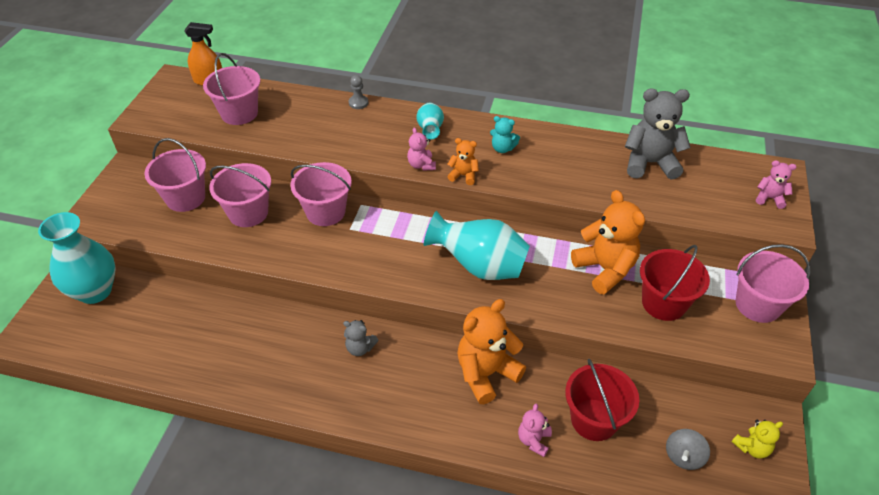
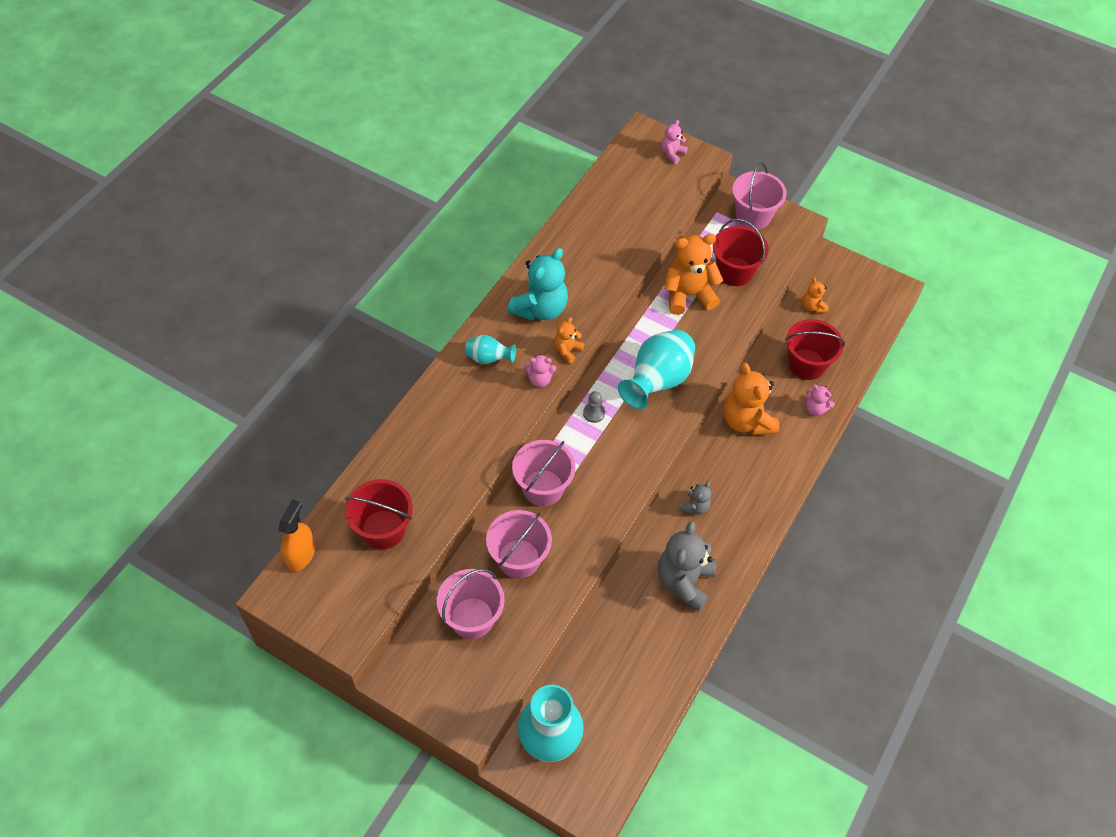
camera: 75 degrees left, 10 degrees up
(239, 113) = (383, 529): pink bucket -> red bucket
(358, 103) = (414, 410): grey pawn -> grey pawn (594, 413)
(502, 148) = (540, 309): turquoise teddy bear -> turquoise teddy bear, size x1.98
(650, 163) = (602, 210): grey teddy bear -> grey teddy bear (684, 581)
(683, 456) = (849, 323): grey spinning top -> none
(684, 411) = (812, 306): none -> orange teddy bear
(752, 447) = (850, 282): yellow teddy bear -> none

